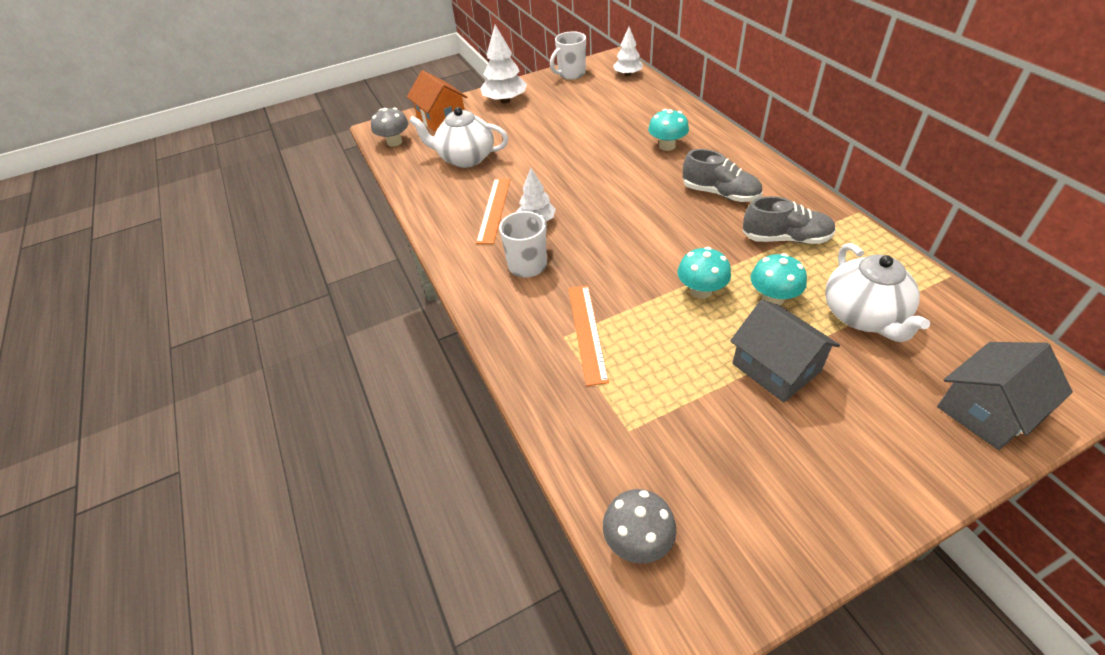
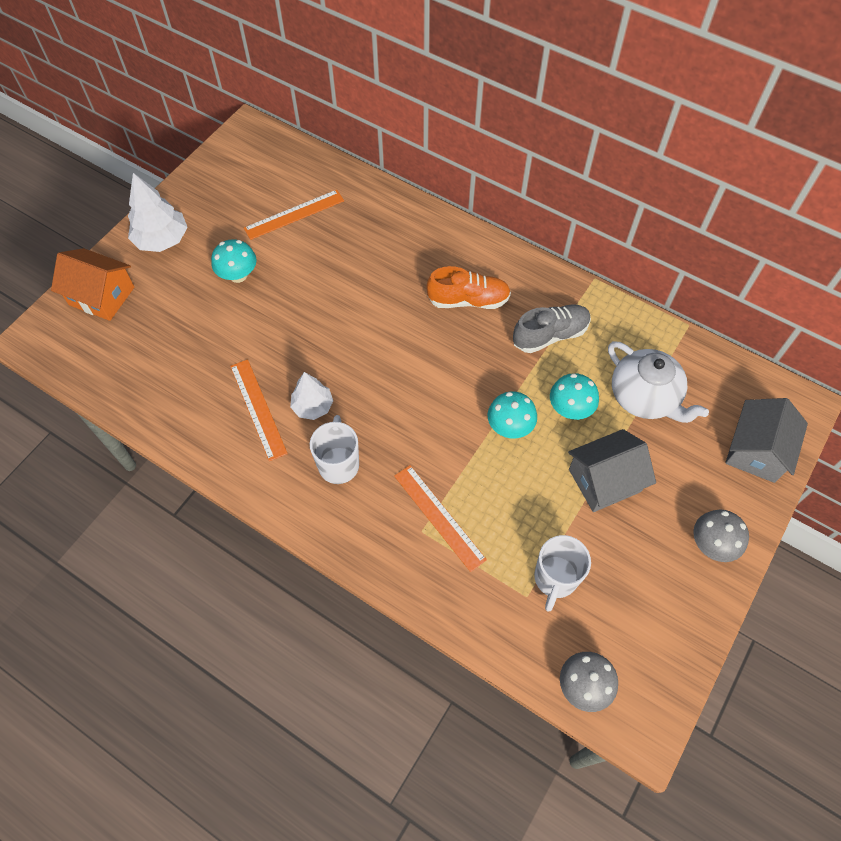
camera: 35 degrees left, 15 degrees up
(394, 142) = (68, 354): grey mushroom -> grey mushroom (712, 544)
(465, 158) = (176, 348): white teapot -> none
(571, 74) = (215, 170): white mug -> white mug (555, 579)
(610, 109) = (294, 214): none -> orange ruler
(627, 74) = (282, 151): white tree -> none
(667, 146) = (384, 252): turquoise mushroom -> turquoise mushroom (238, 275)
(720, 193) = (468, 300): grey shoe -> orange shoe
(776, 367) = (604, 480): grey house -> grey house turned 45 degrees counterclockwise

